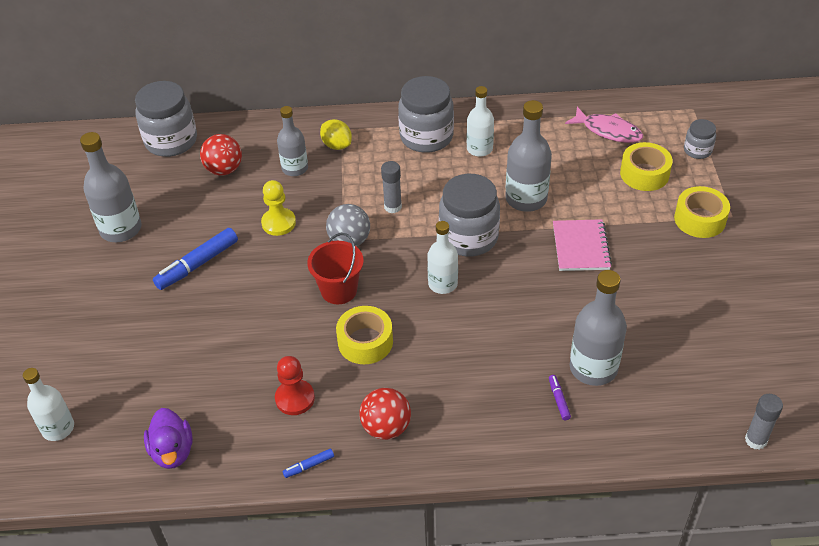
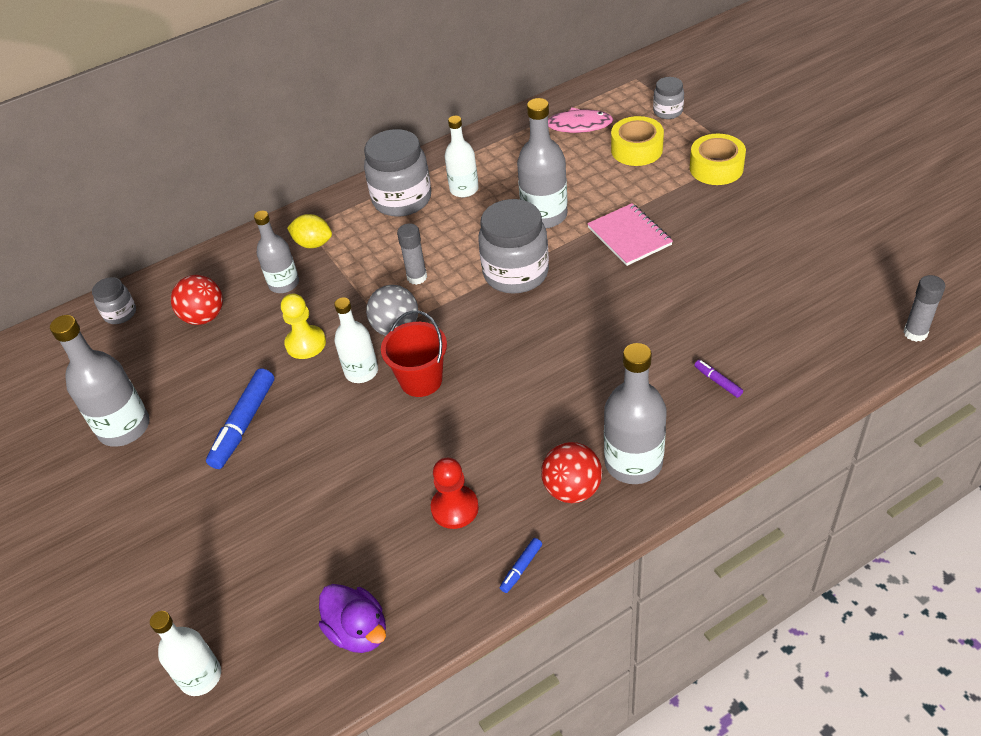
camera: 25 degrees left, 0 degrees up
(171, 141) = (120, 313): grey jar -> grey jar, size x0.51
(365, 342) = (487, 417): yellow tape -> none
(442, 284) = (523, 327): white bottle -> white bottle (361, 371)
(593, 368) = (726, 338): grey bottle -> grey bottle (633, 462)

